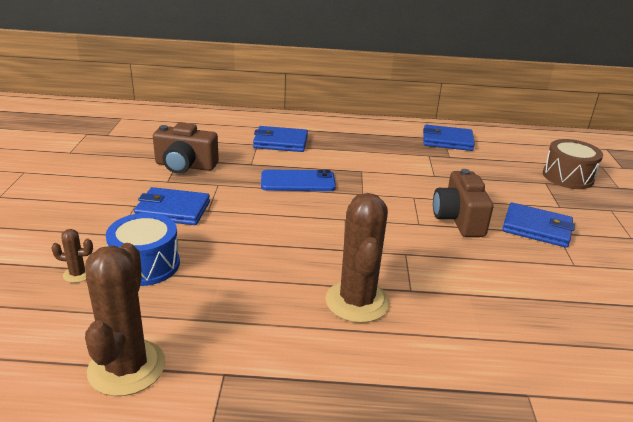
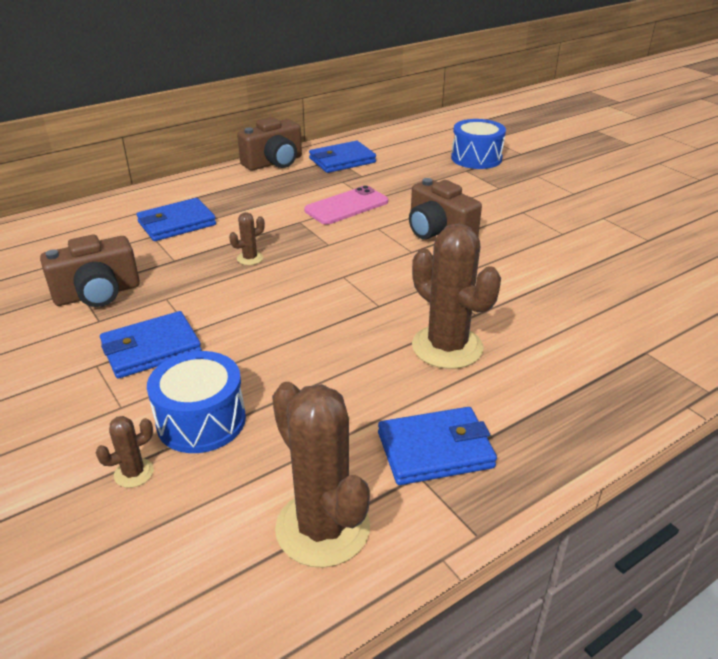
camera: 35 degrees left, 5 degrees up
(298, 181) = (250, 258): blue phone -> brown cactus
(394, 126) = (274, 163): none -> brown camera
(409, 173) = (346, 206): none -> pink phone
(536, 228) = (504, 214): blue wallet -> blue wallet (435, 450)
(568, 177) = (476, 158): brown drum -> blue drum

